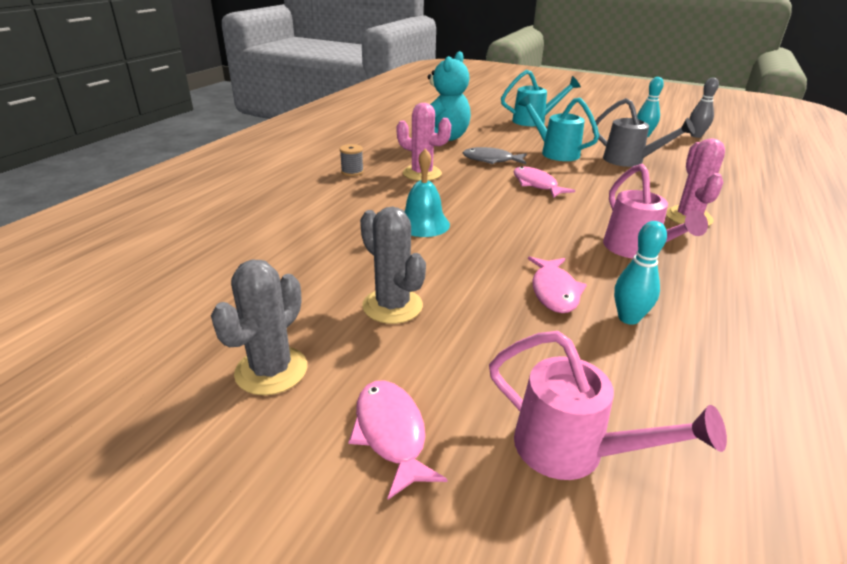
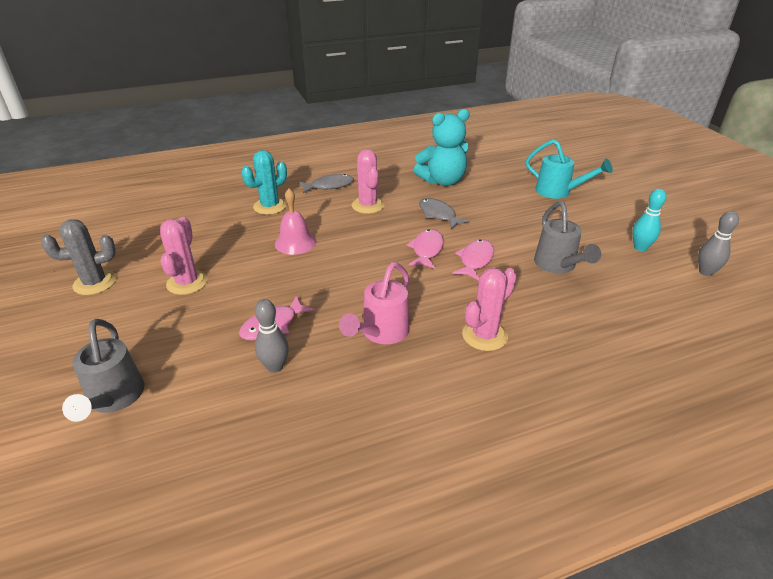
camera: 45 degrees right, 5 degrees up
(328, 207) = (270, 206): none -> turquoise cactus
(352, 172) = (329, 186): grey spool -> grey fish
(391, 434) = (78, 339): pink fish -> pink fish (475, 260)
(392, 306) = (187, 282): grey cactus -> pink cactus
(423, 224) = (295, 242): turquoise bell -> pink bell
(554, 152) = (506, 229): turquoise watering can -> none
(574, 452) = (113, 400): pink watering can -> grey watering can
(628, 318) = (275, 366): turquoise bowling pin -> grey bowling pin

